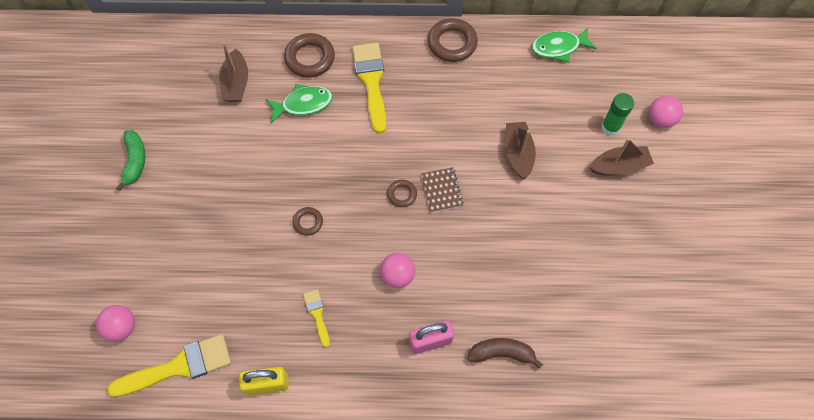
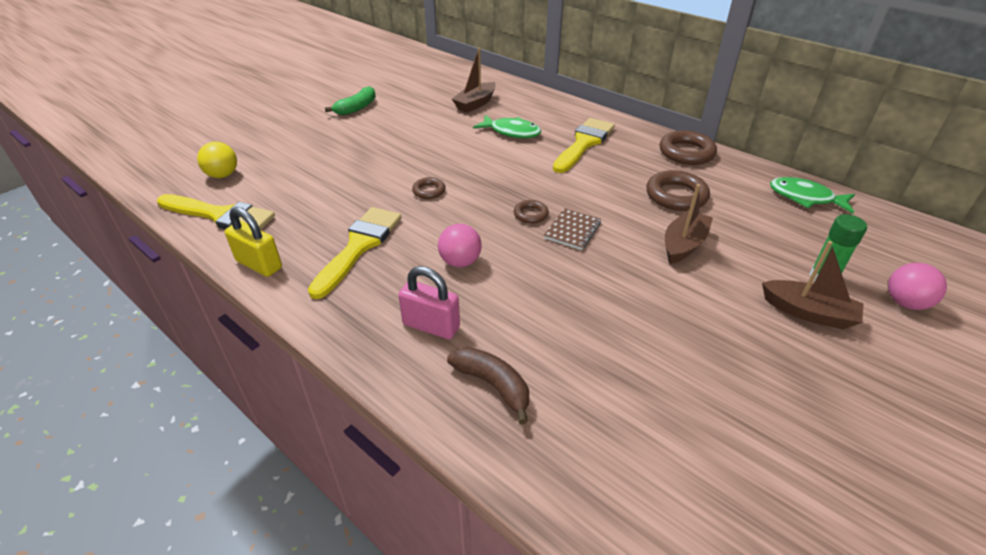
camera: 40 degrees right, 25 degrees down
(122, 327) = (223, 175): pink ball -> yellow ball
(310, 58) = (547, 114): brown ring -> brown ring (676, 196)
(317, 314) = (359, 246): yellow brush -> yellow brush, size x1.98

